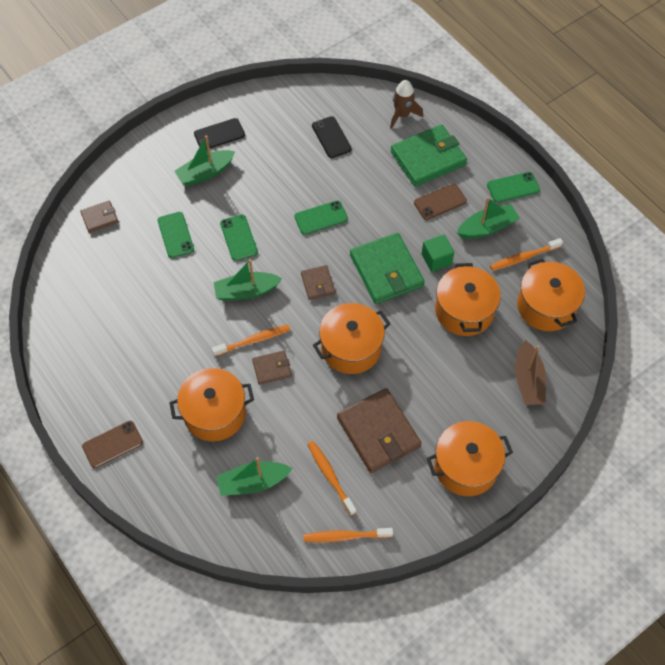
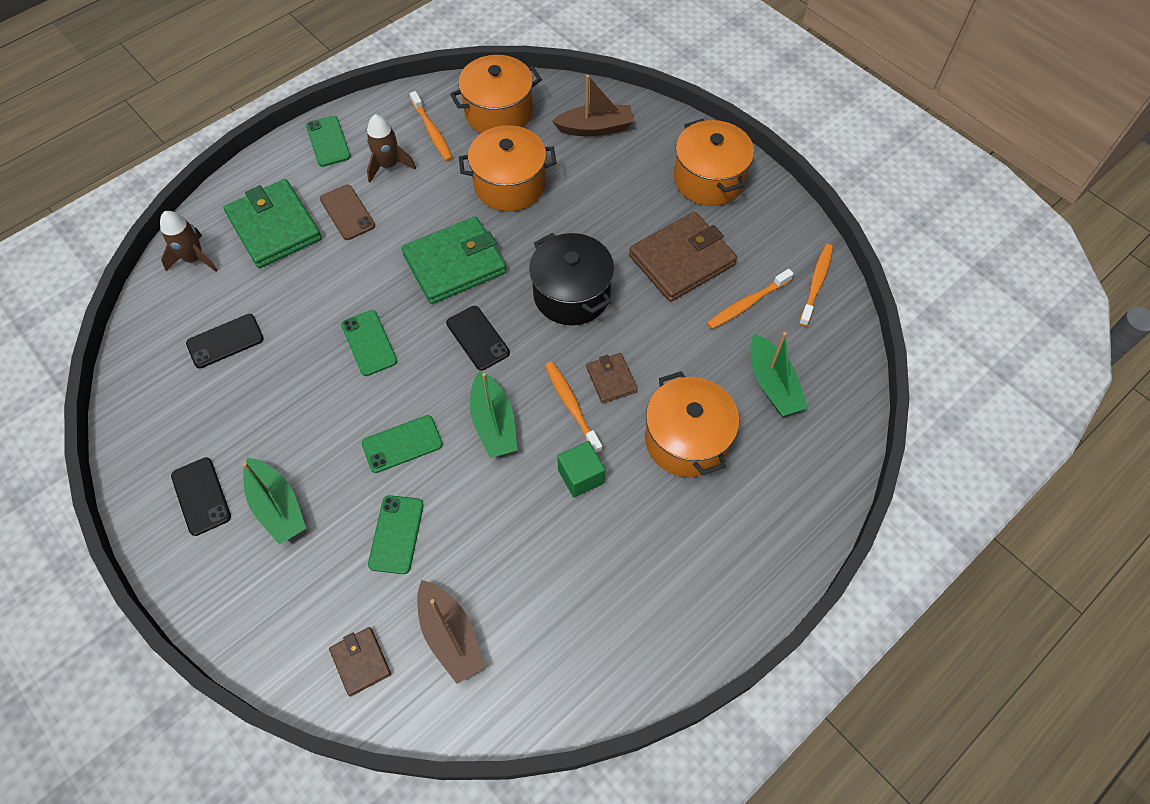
camera: 95 degrees left, 0 degrees up
(105, 263) = (450, 635): none -> brown boat
(112, 444) = (755, 565): brown phone -> none
(175, 235) = (396, 534): green phone -> green phone turned 60 degrees counterclockwise
(318, 284) = (477, 338): brown wallet -> black phone
(345, 536) = (816, 284): orange toothbrush -> orange toothbrush turned 150 degrees counterclockwise
(351, 348) = (571, 294): orange pot -> black pot
(436, 259) = (436, 213): green cube -> green cube (581, 476)
(487, 227) = (388, 165): green boat -> brown rocket

